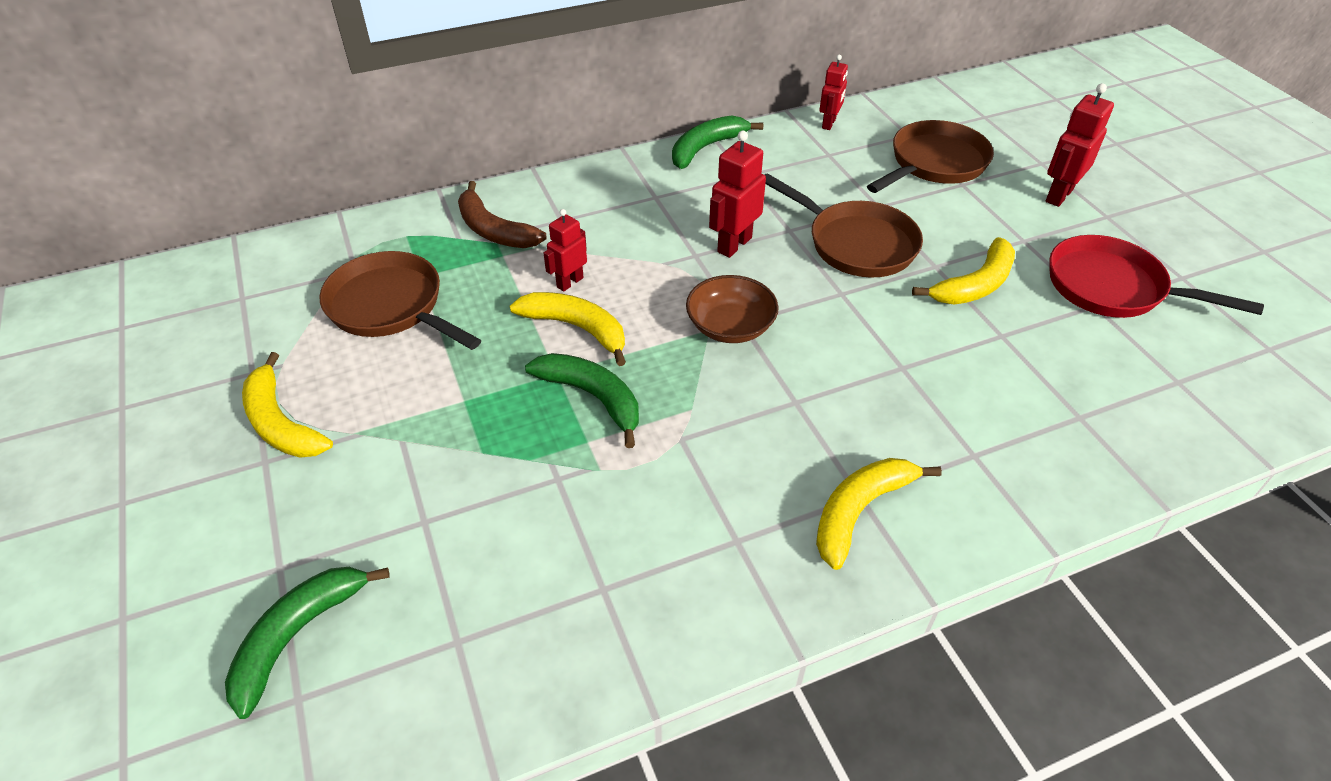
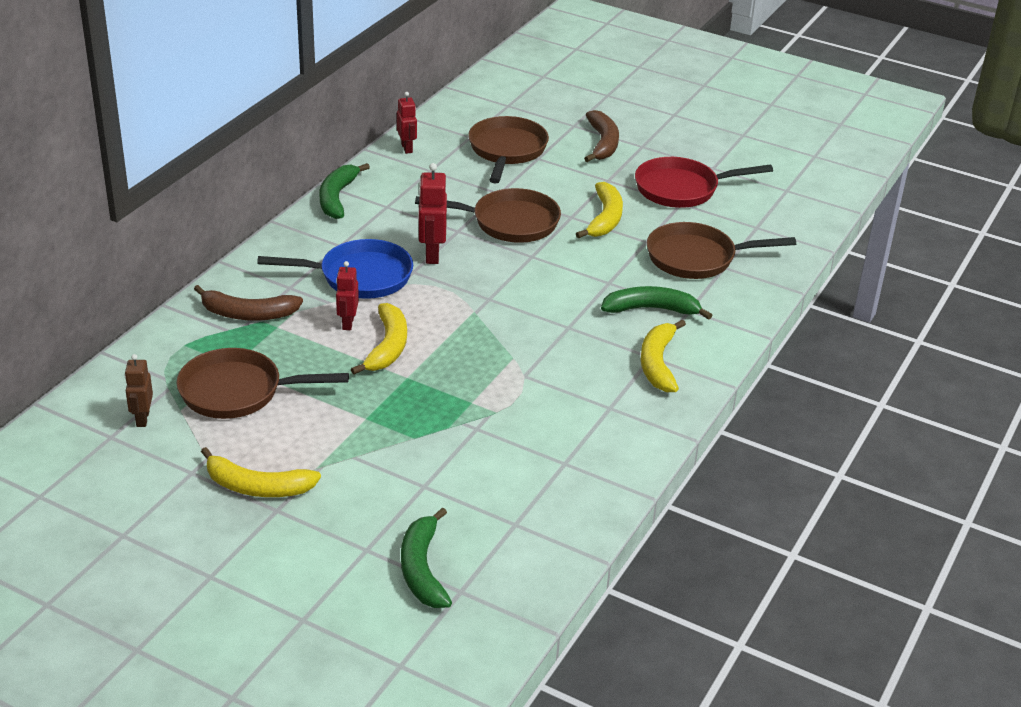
camera: 40 degrees left, 10 degrees down
(286, 293) = (142, 418): none -> brown robot
(577, 328) = (388, 347): yellow banana -> yellow banana turned 105 degrees clockwise
(593, 397) = (446, 379): green banana -> green banana (652, 309)
(637, 237) = (359, 276): none -> blue pan
(730, 326) = (484, 303): brown bowl -> none
(1051, 387) = (696, 258): none -> brown pan
(1058, 195) = (603, 143): red robot -> brown banana

